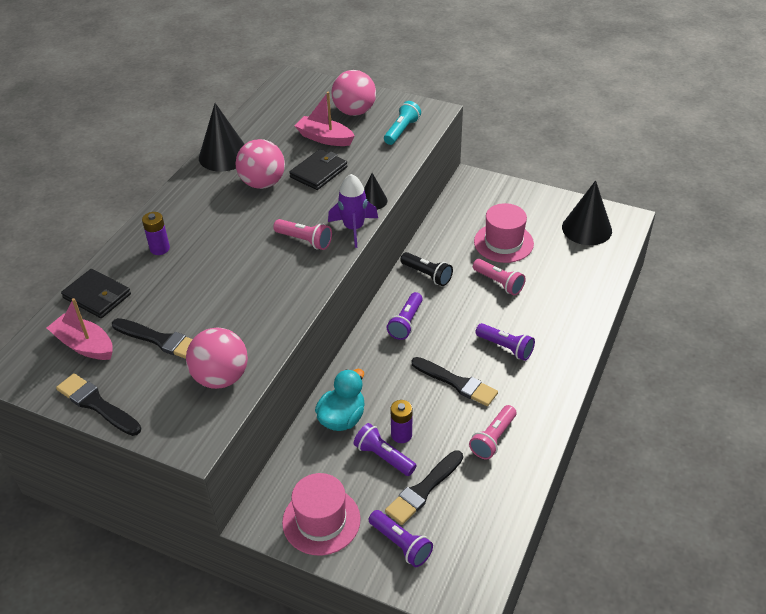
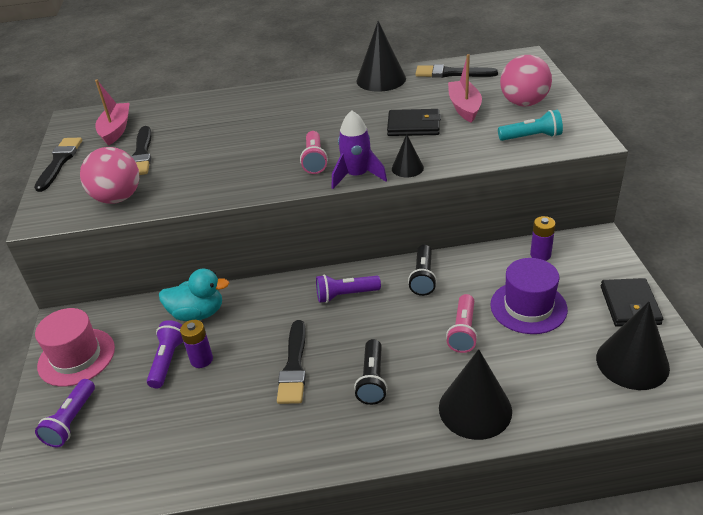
camera: 60 degrees right, 5 degrees down
(97, 296) = (170, 110): black wallet -> black wallet (630, 305)
(160, 248) = (242, 107): purple battery -> purple battery (540, 255)
(263, 183) = (367, 109): pink ball -> none
(423, 490) = (143, 406): black brush -> black brush (451, 73)
(493, 438) = (237, 428): pink flashlight -> none
(503, 243) = (528, 307): pink hat -> purple hat
(505, 347) = (372, 380): purple flashlight -> black flashlight
(570, 312) = (475, 409): none -> black cone

